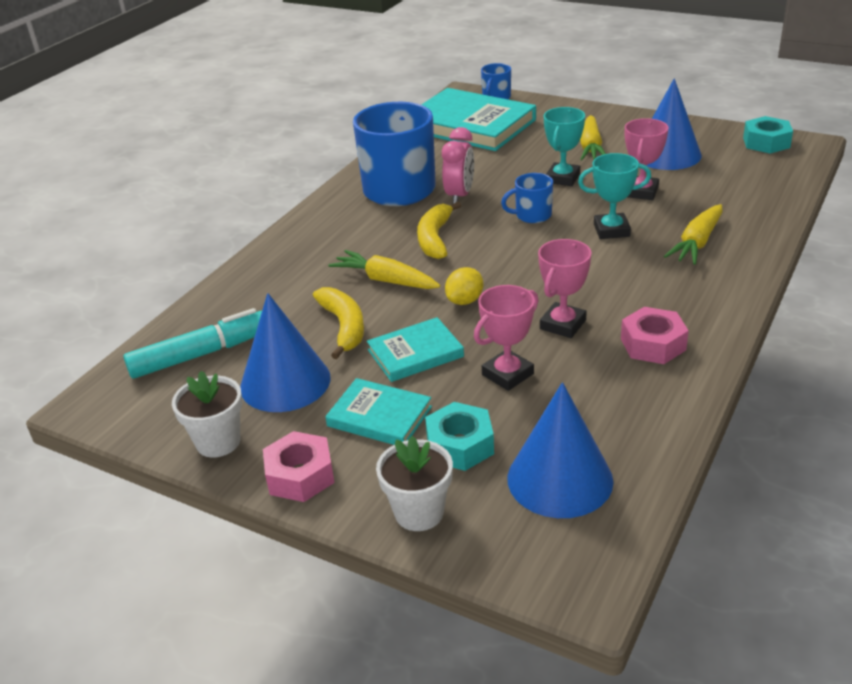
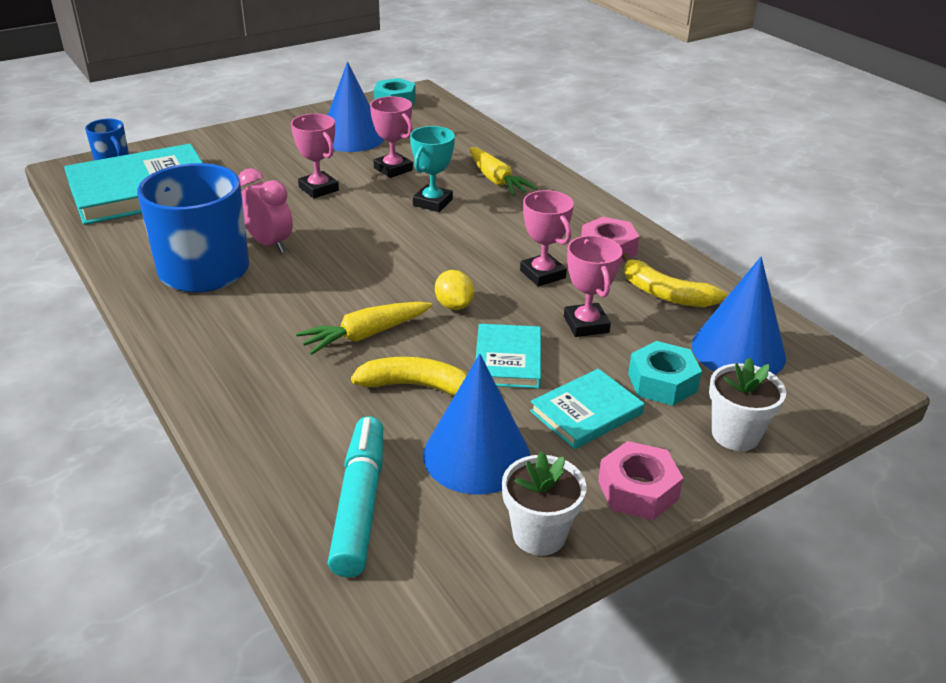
camera: 65 degrees left, 0 degrees up
(435, 238) = (327, 283): yellow banana -> yellow banana (665, 294)
(532, 215) = (359, 224): blue mug -> none
(562, 178) = (318, 189): turquoise trophy -> pink trophy
(590, 147) = (287, 158): yellow carrot -> none

